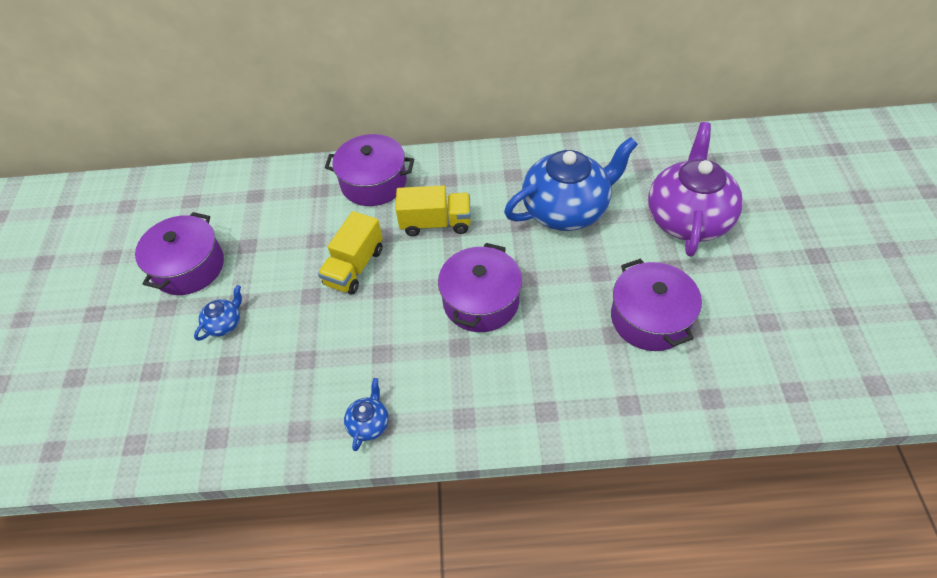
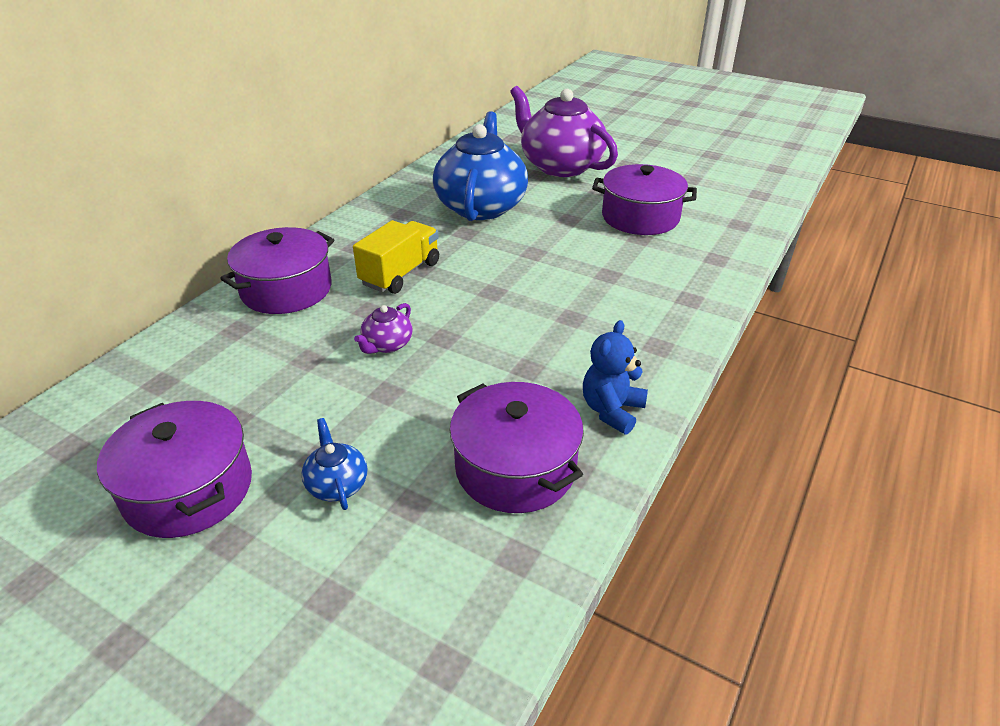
camera: 60 degrees left, 15 degrees down
(354, 267) = (387, 345): yellow truck -> purple teapot
(369, 423) = (612, 410): blue teapot -> blue teddy bear
(481, 301) = (530, 285): purple pot -> purple pot (515, 468)

